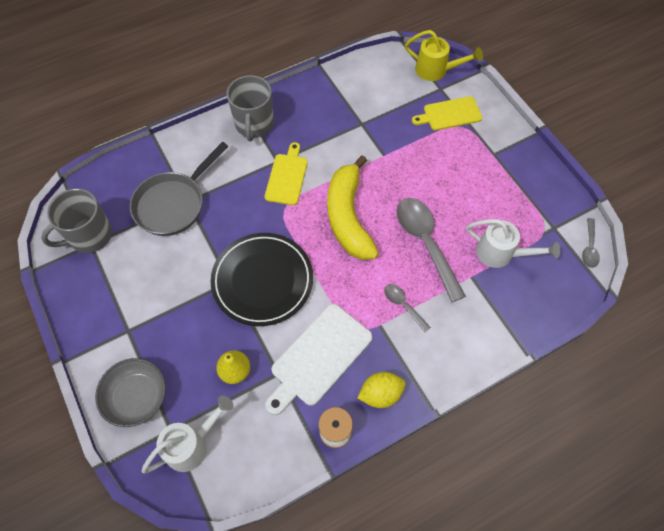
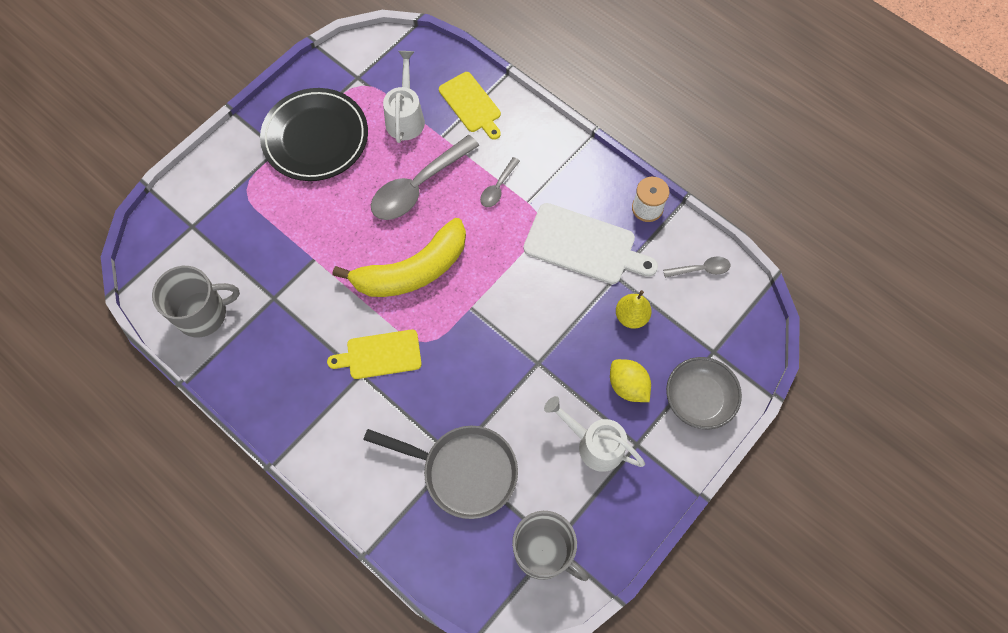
camera: 110 degrees left, 5 degrees up
(191, 444) = (717, 326): white watering can -> white watering can (594, 444)
(254, 124) = (312, 425): grey mug -> grey mug (203, 314)
(262, 281) = (524, 329): black plate -> black plate (315, 138)
(380, 394) = (596, 182): yellow lemon -> yellow lemon (628, 386)
(436, 70) = (162, 238): yellow watering can -> none
(449, 114) = (231, 206): yellow cutting board -> yellow cutting board (471, 104)
(589, 248) = (371, 45): grey spoon -> grey spoon (701, 269)

